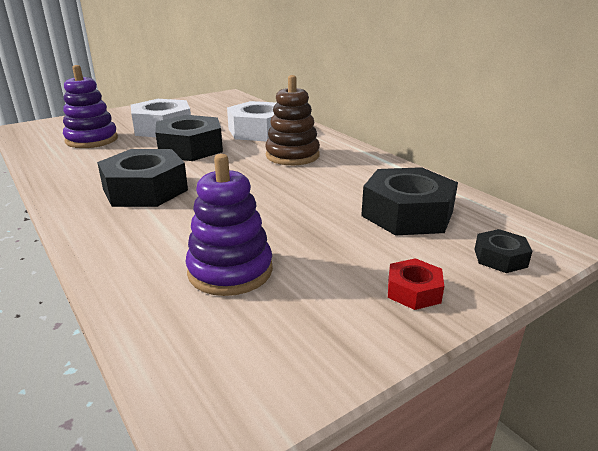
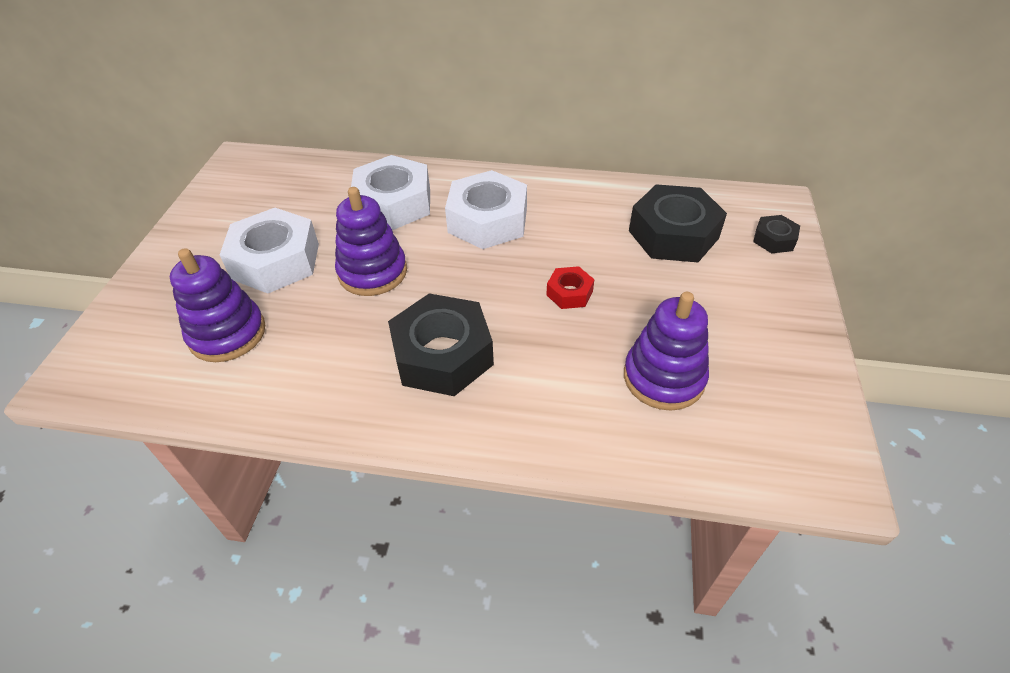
camera: 45 degrees left, 20 degrees up
(190, 148) = (372, 272): black nut -> purple stacking toy
(292, 155) = (487, 220): brown stacking toy -> white nut
(413, 291) = (776, 304): red nut -> red nut (569, 293)

